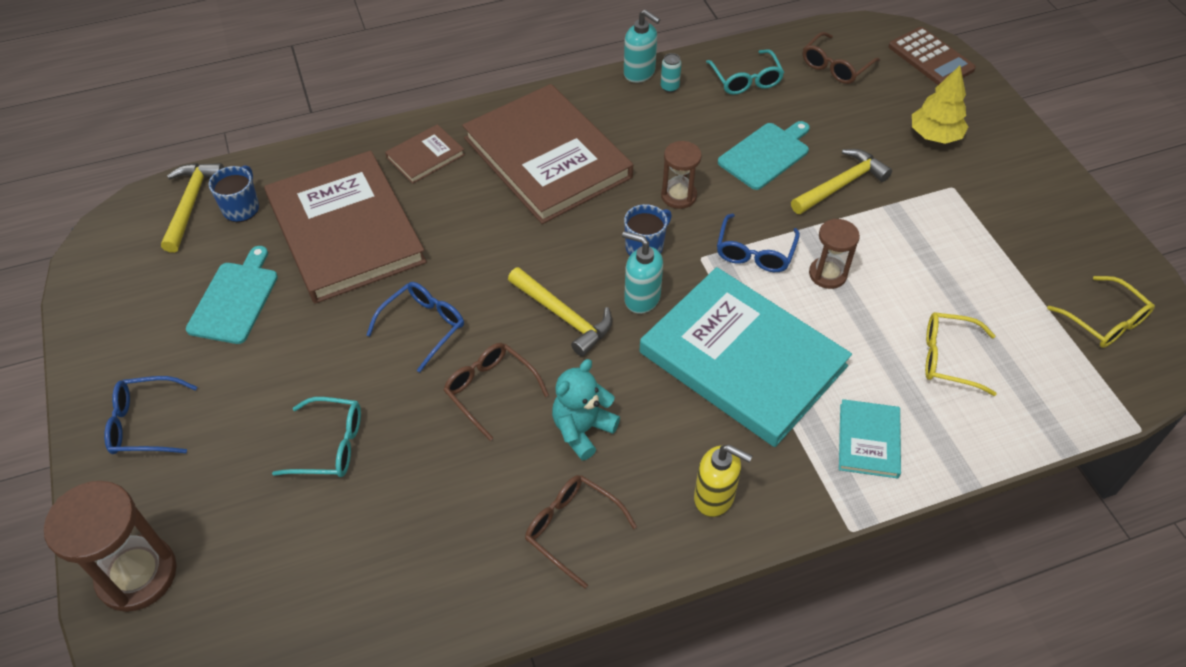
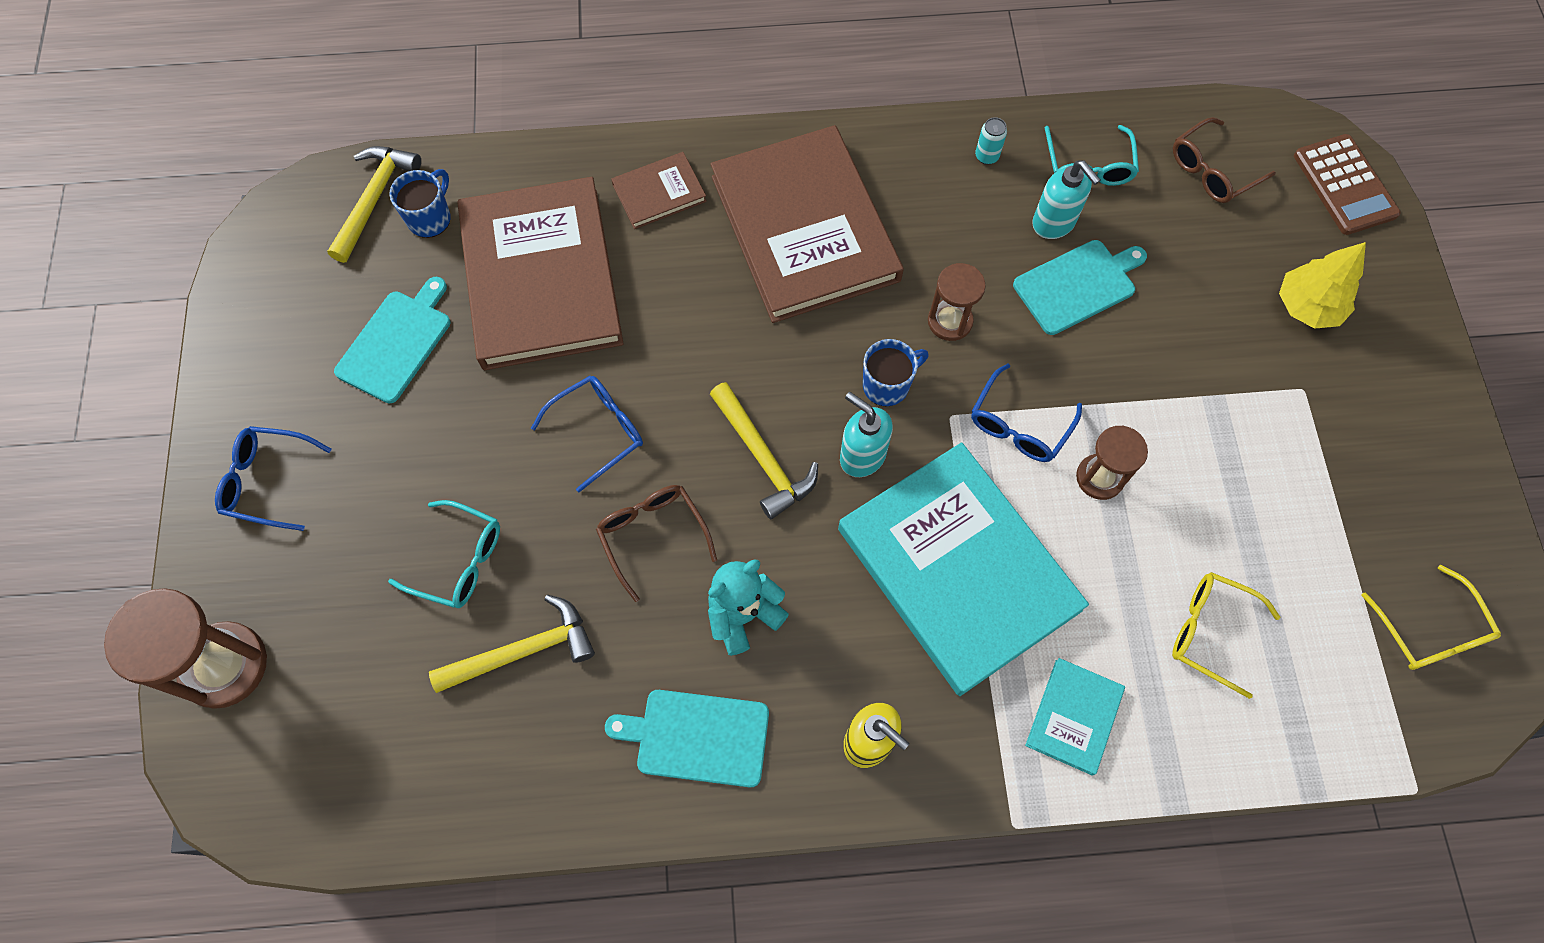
camera: 15 degrees right, 15 degrees up
(572, 529) = (697, 737): brown glasses -> turquoise cutting board
(639, 73) = (955, 126): turquoise soap dispenser -> turquoise soap dispenser (1054, 223)
(841, 184) = (1159, 352): yellow hammer -> yellow hammer (523, 650)

